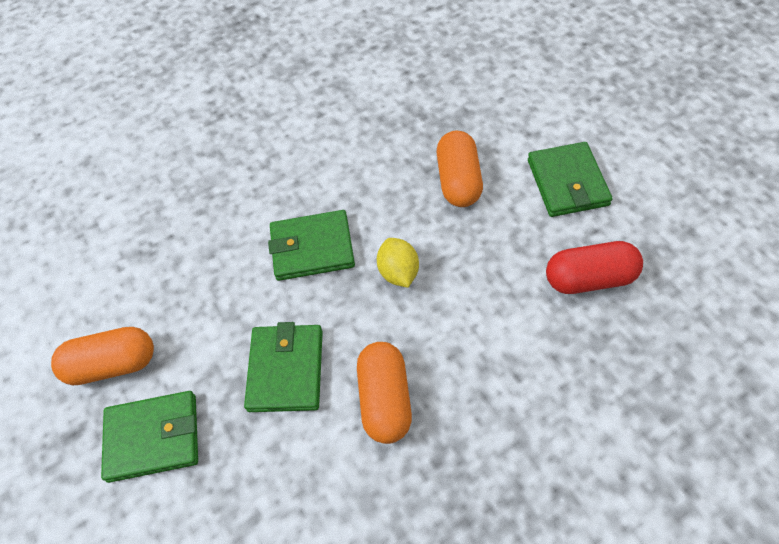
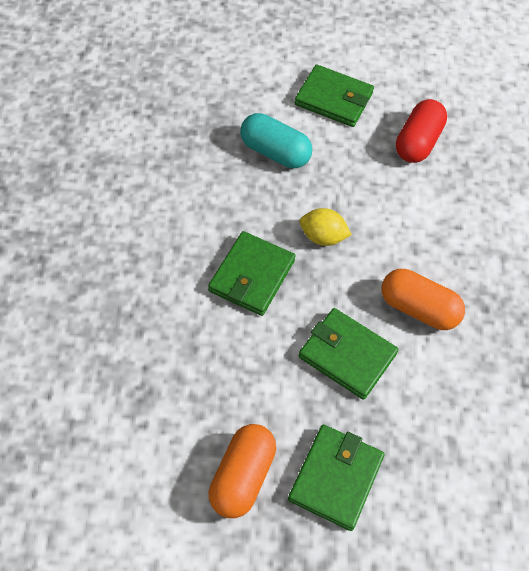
camera: 65 degrees left, 0 degrees up
(458, 181) = (274, 152): orange capsule -> turquoise capsule

